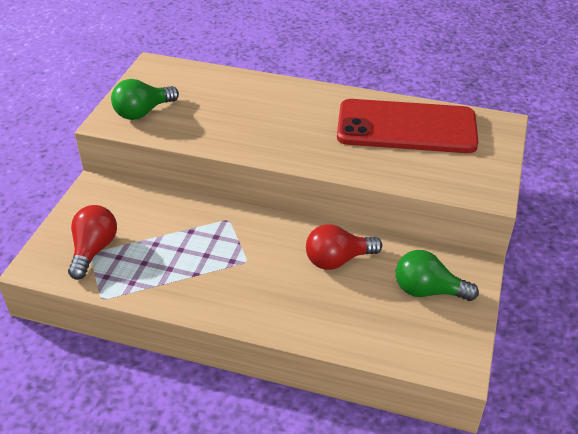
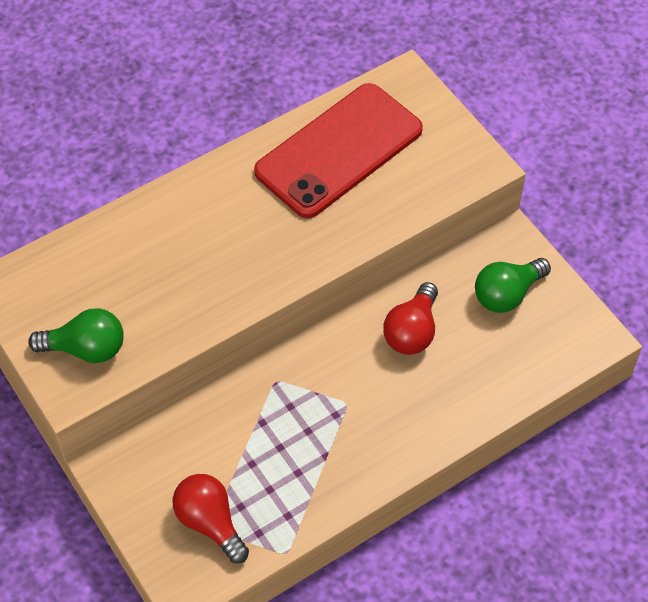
camera: 50 degrees left, 15 degrees up
(143, 112) = (86, 349): green light bulb -> green light bulb turned 90 degrees counterclockwise

